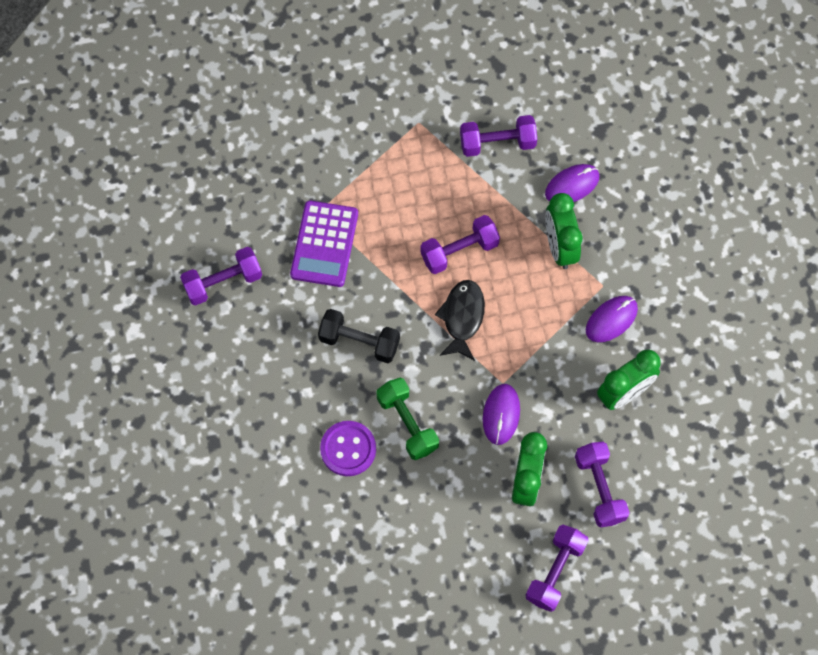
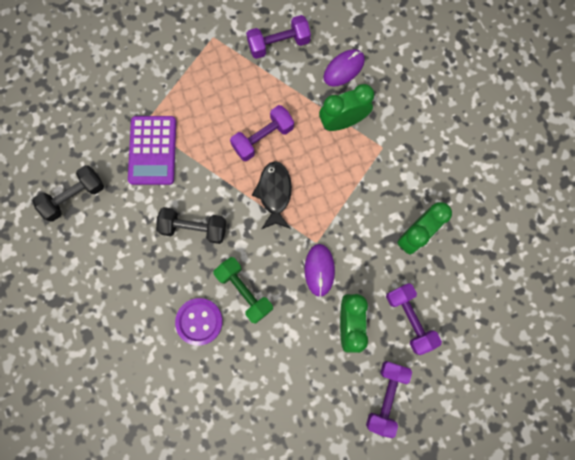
camera: 10 degrees left, 10 degrees up
(223, 282) = (74, 197): purple dumbbell -> black dumbbell
(559, 247) = (342, 121): green clock -> green clock turned 90 degrees clockwise
(611, 320) = (394, 175): purple mouse -> none

